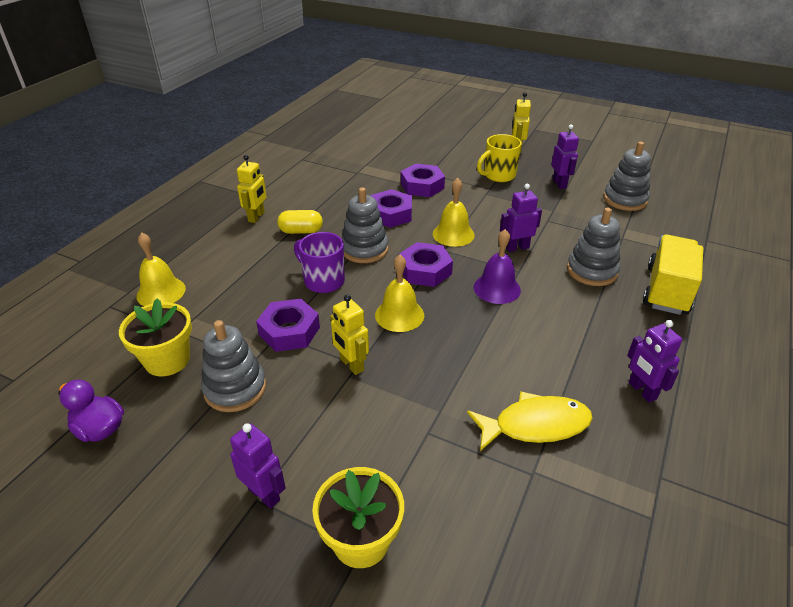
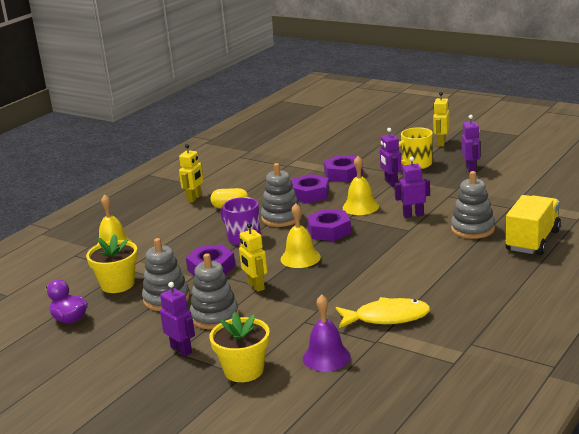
camera: 10 degrees right, 15 degrees down
(497, 288) = (386, 241): purple bell -> purple bell (326, 357)
(625, 200) = (527, 180): grey stacking toy -> grey stacking toy (215, 316)
(642, 391) = (479, 300): purple robot -> purple robot (391, 183)

